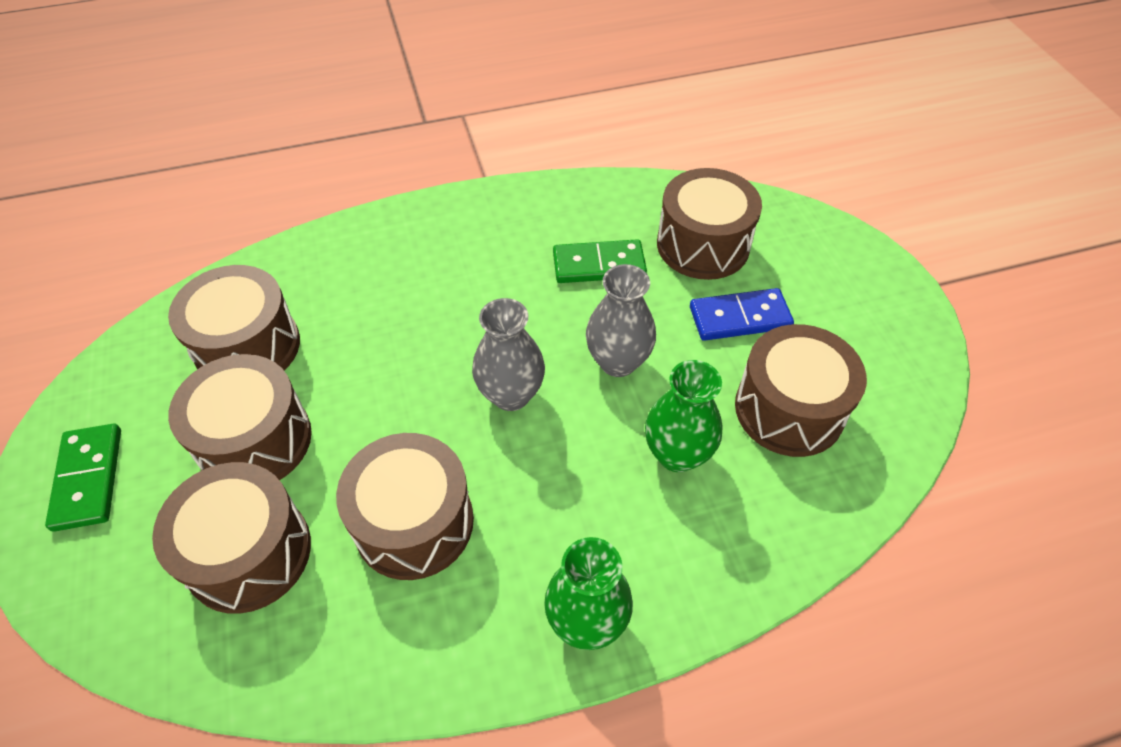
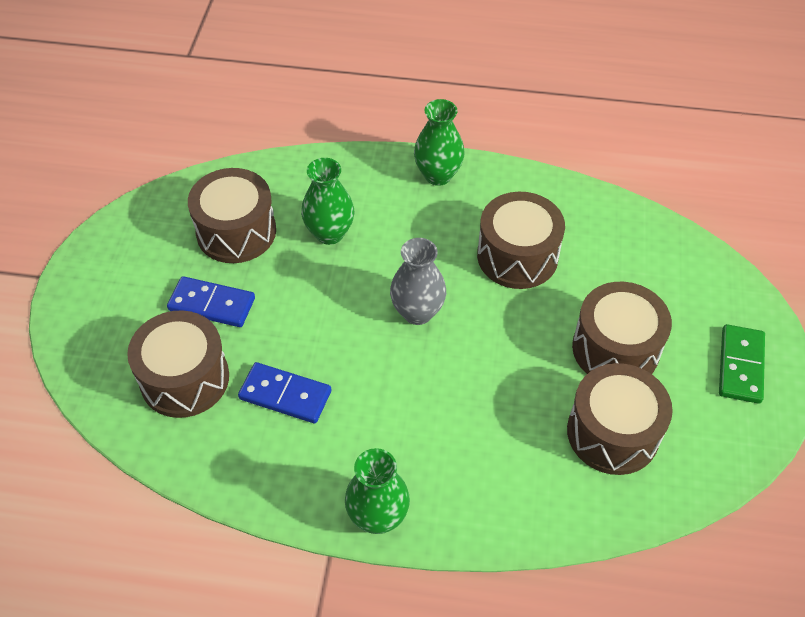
camera: 155 degrees left, 0 degrees up
(249, 553) = (627, 276): brown drum -> none
(457, 208) = (378, 517): none -> green vase
(599, 265) = (285, 395): green domino -> blue domino
(618, 361) = (326, 306): grey vase -> none

